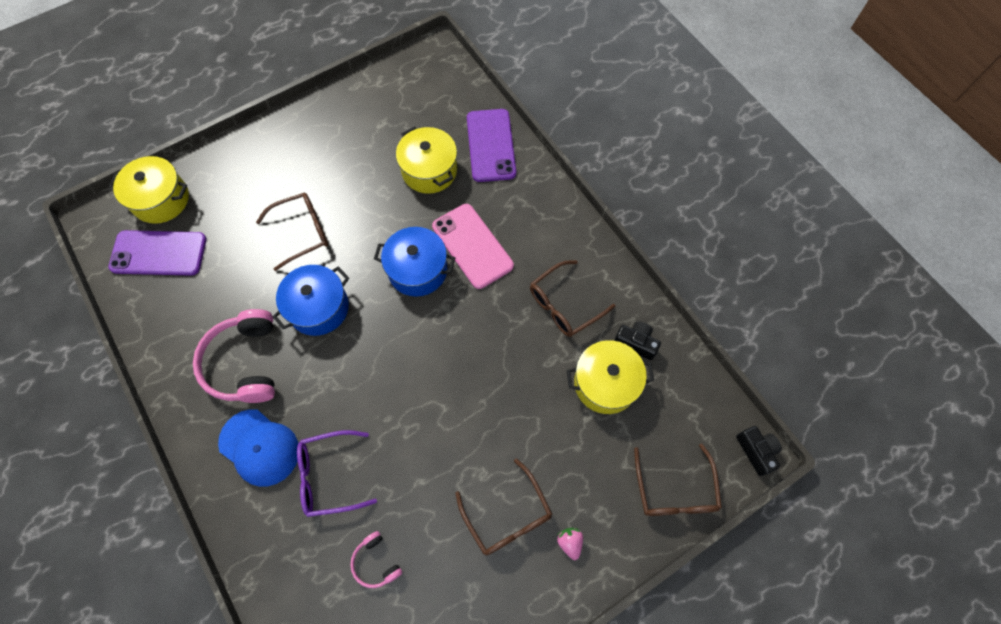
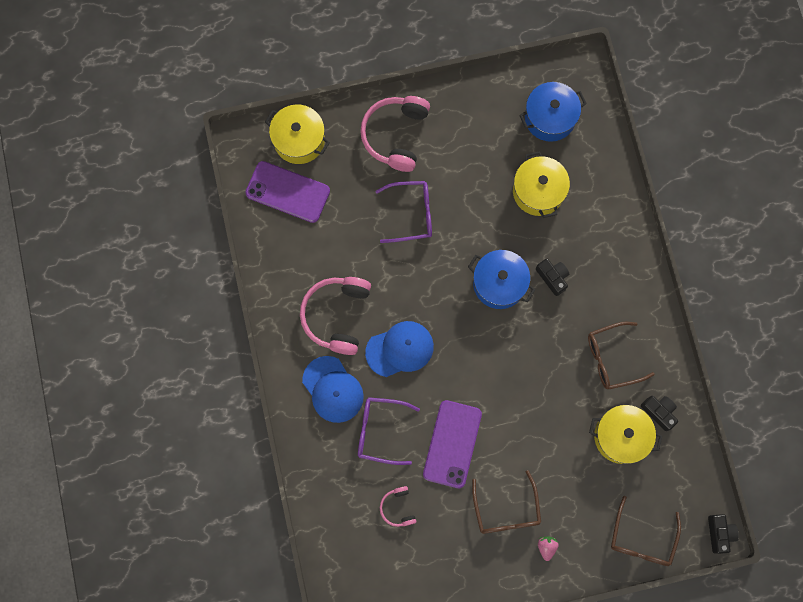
camera: 20 degrees right, 10 degrees up
(265, 164) = (396, 135): none -> pink headphones
(302, 232) = (412, 214): brown glasses -> purple glasses
(318, 308) = (407, 289): blue pot -> blue pot (549, 118)
(327, 375) = (400, 349): none -> blue cap
(472, 246) = (552, 277): pink phone -> black camera
(490, 145) = (601, 185): purple phone -> purple phone (452, 444)

